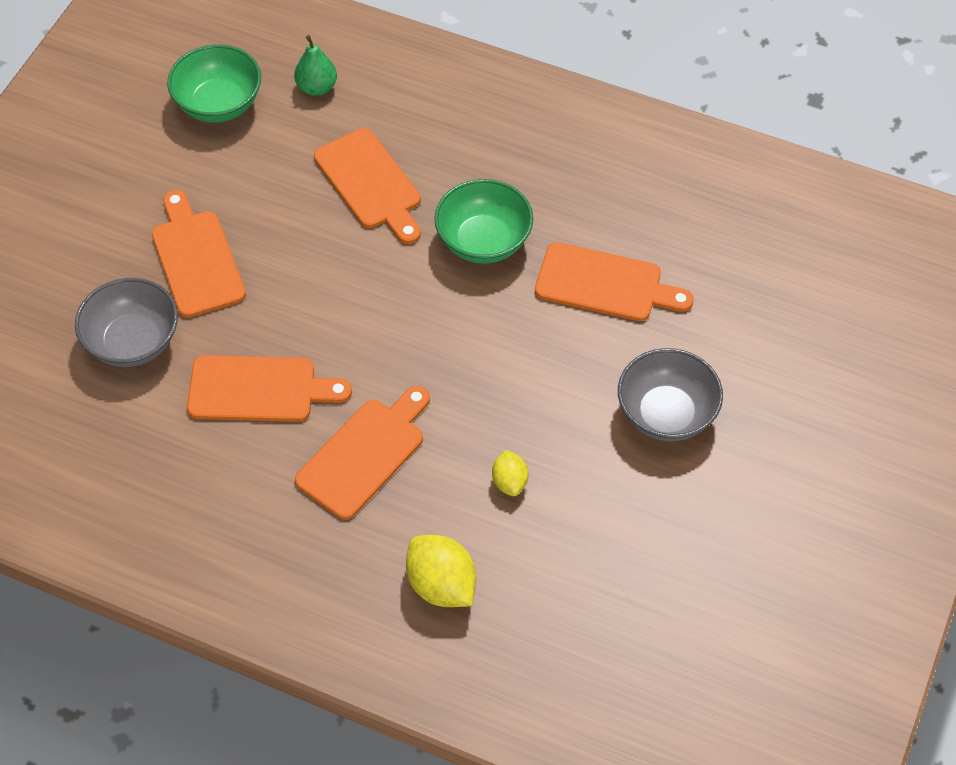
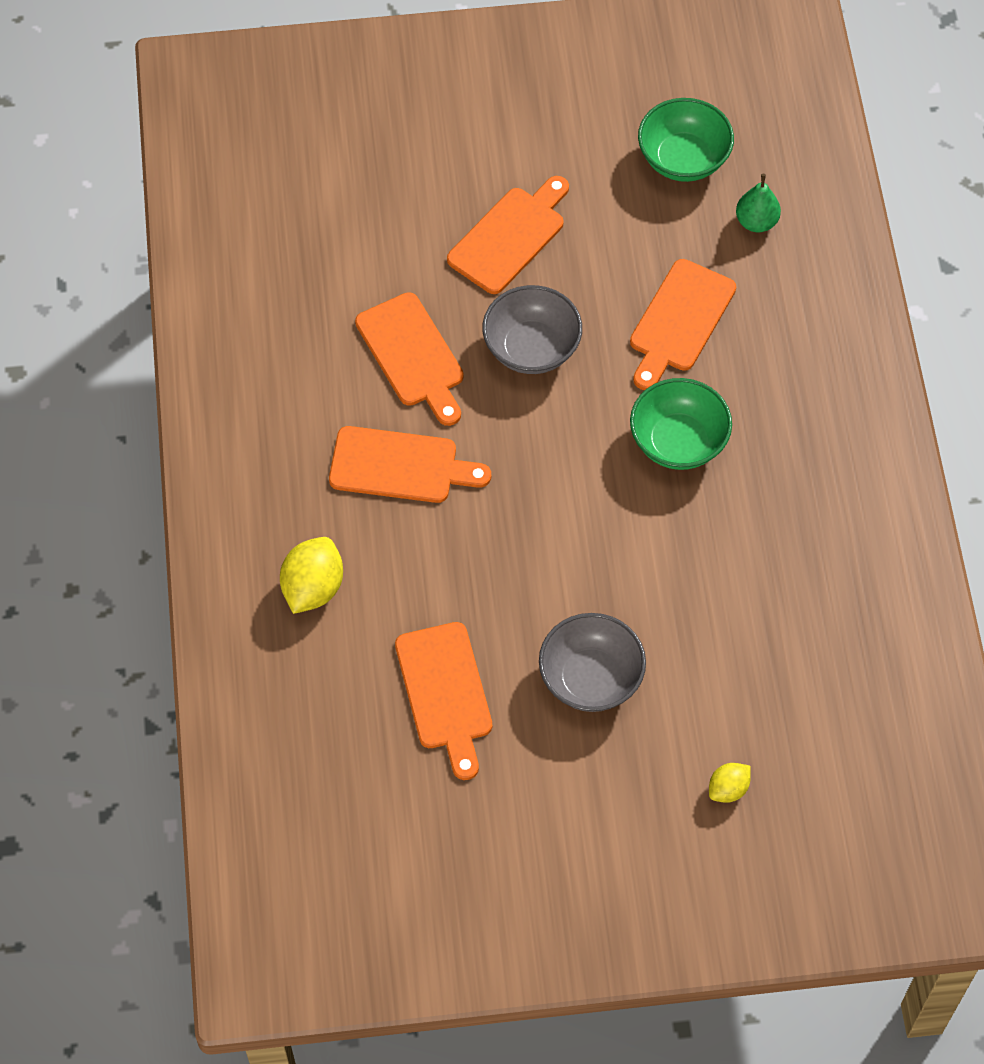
camera: 60 degrees right, 5 degrees up
(133, 342) = (398, 240): grey bowl -> grey bowl (531, 348)
(509, 482) = (442, 589): yellow lemon -> yellow lemon (728, 789)
(605, 284) = (698, 562): orange cutting board -> orange cutting board (445, 692)

